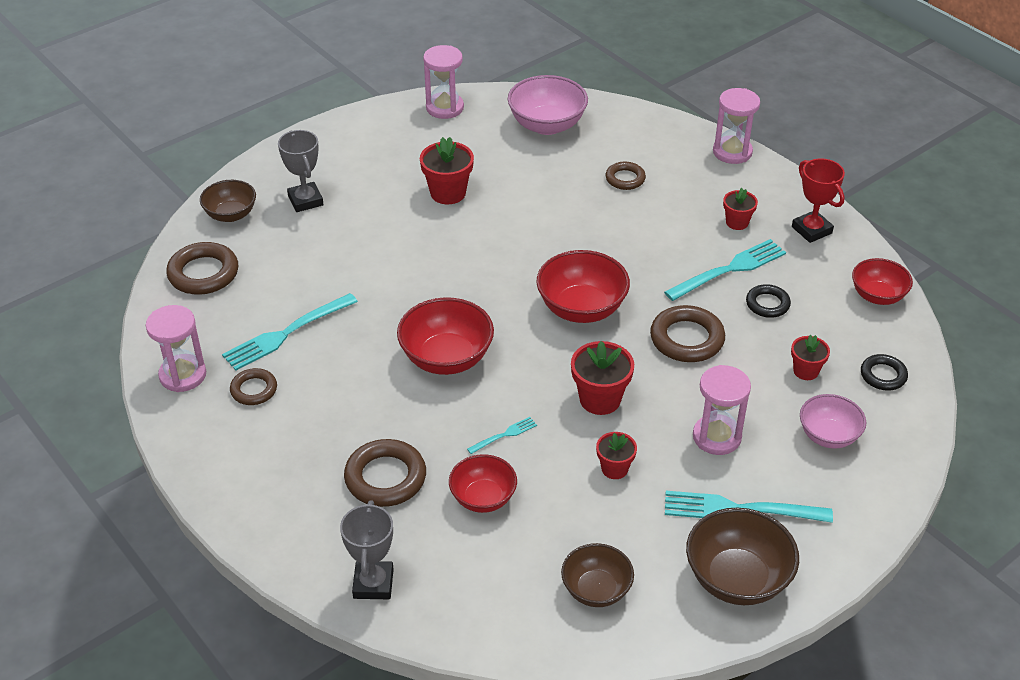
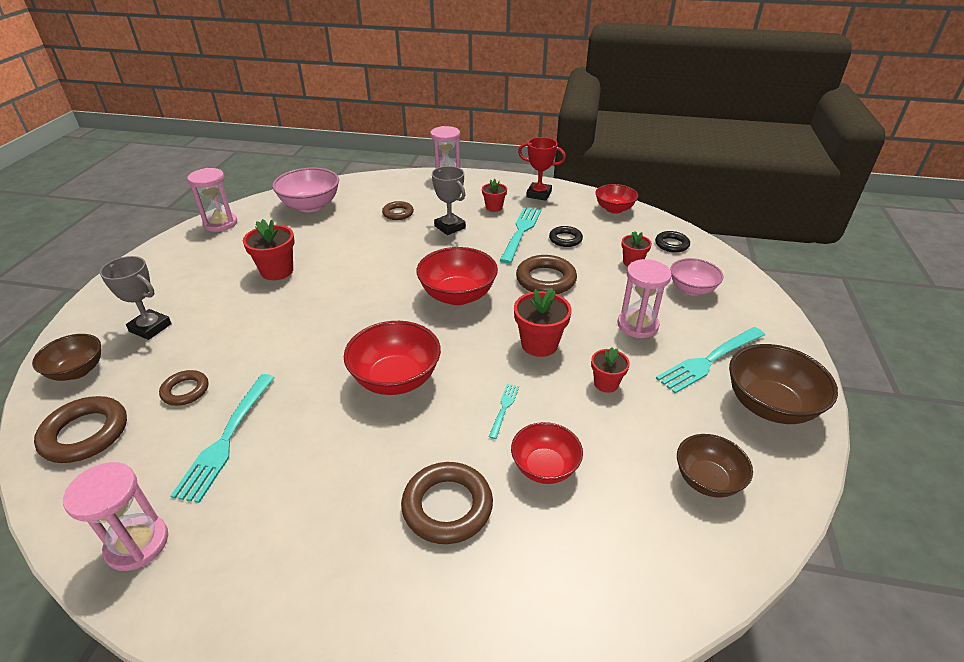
camera: 40 degrees left, 5 degrees down
(254, 390) = (236, 509): brown ring -> brown ring (185, 391)
(373, 584) = (543, 618): grey trophy -> grey trophy (450, 227)

